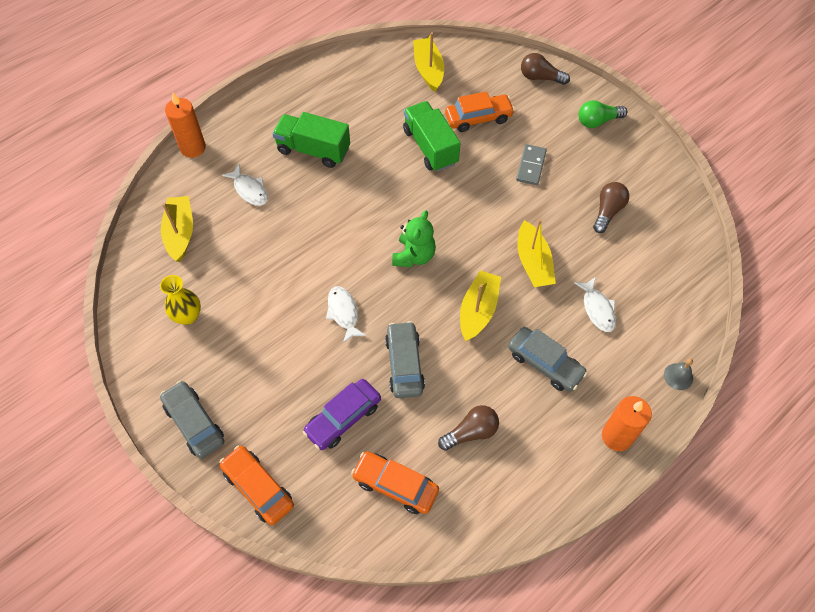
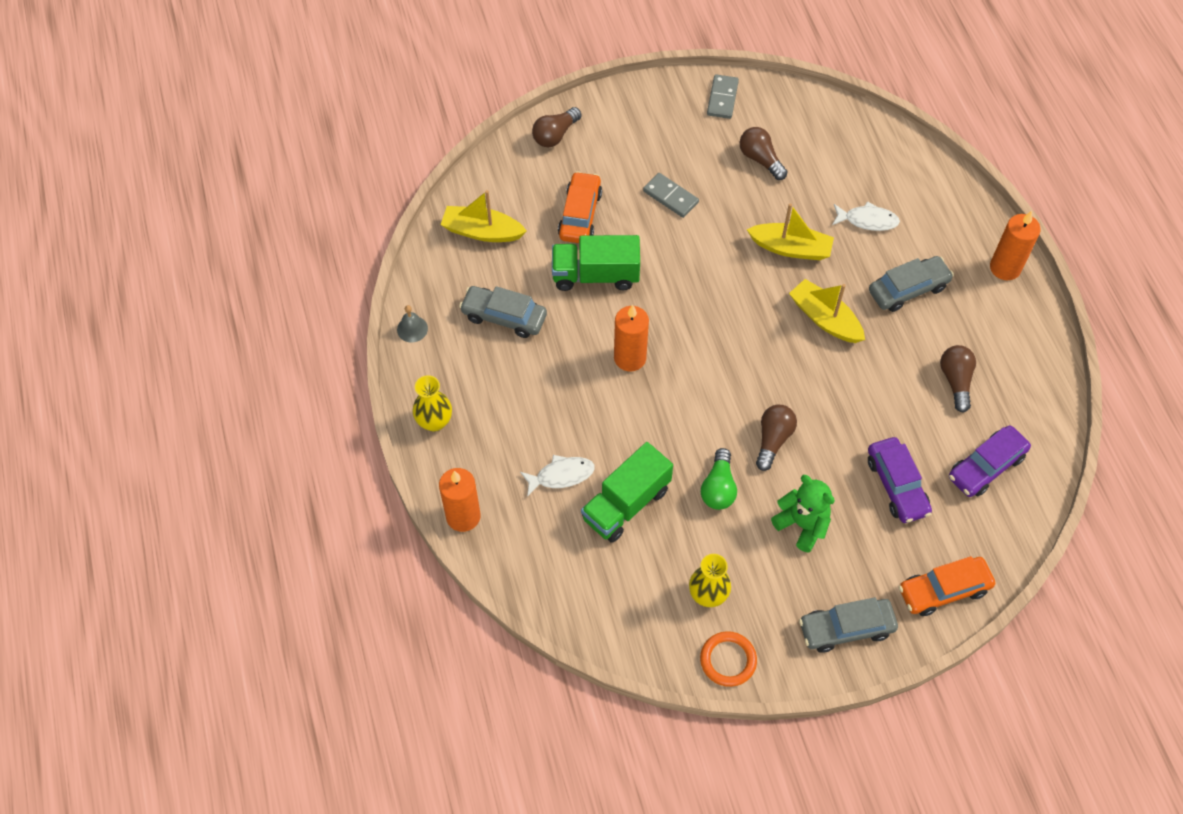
camera: 65 degrees left, 0 degrees up
(138, 349) = (728, 660): none -> orange ring
(180, 233) = (587, 569): yellow boat -> none
(259, 104) = (434, 422): none -> yellow vase
(313, 150) = (537, 390): green truck -> green truck (626, 504)
(343, 313) = (773, 440): white fish -> brown light bulb
(369, 194) = (630, 358): none -> orange candle
(395, 485) = (986, 466): orange car -> purple car
(404, 364) = (858, 408): grey car -> grey car (504, 317)
(414, 256) = (732, 348): green teddy bear -> green teddy bear (802, 524)
(597, 121) = (643, 114): green light bulb -> green light bulb (718, 488)
(650, 165) = (722, 98): none -> grey domino
(678, 376) = (965, 193): grey bell -> grey bell (412, 329)

